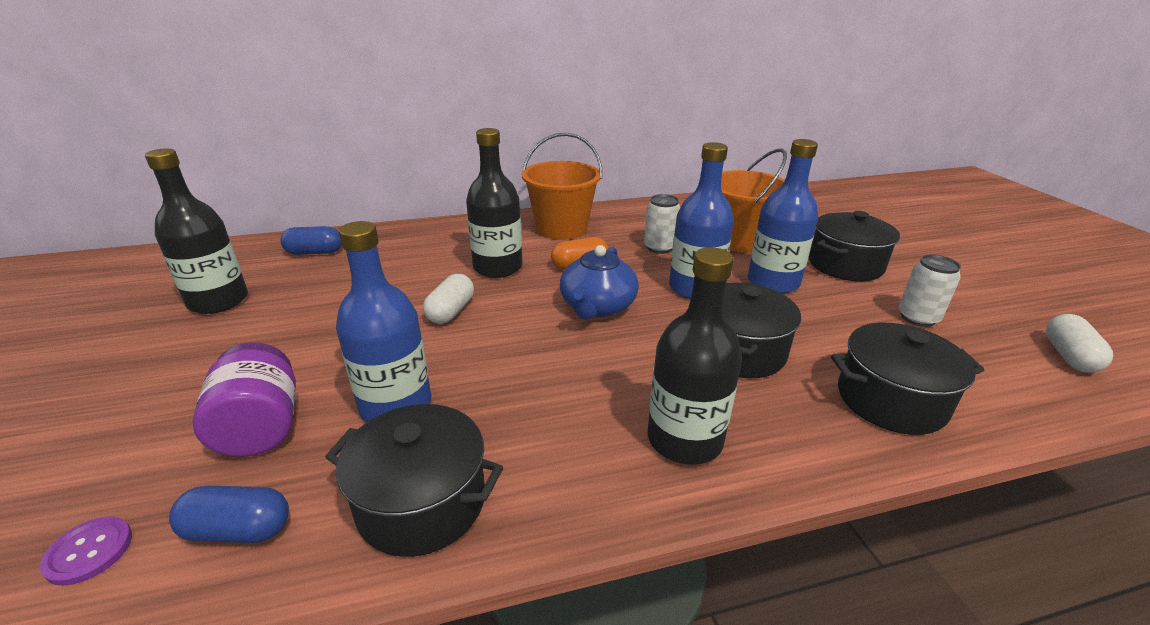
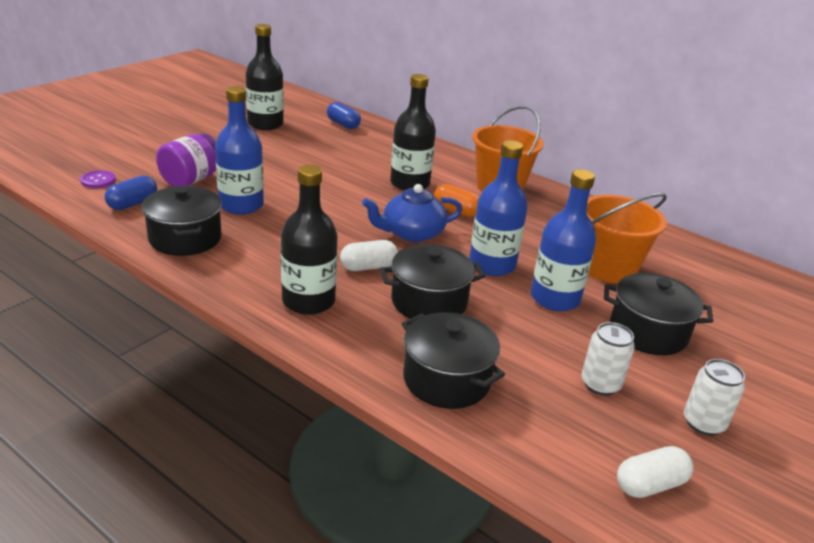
camera: 50 degrees right, 0 degrees up
(238, 530) = (133, 204): blue capsule -> blue capsule turned 75 degrees clockwise
(451, 311) = (340, 187): white capsule -> white capsule (368, 267)
(659, 247) = (534, 234): white can -> white can (703, 423)

